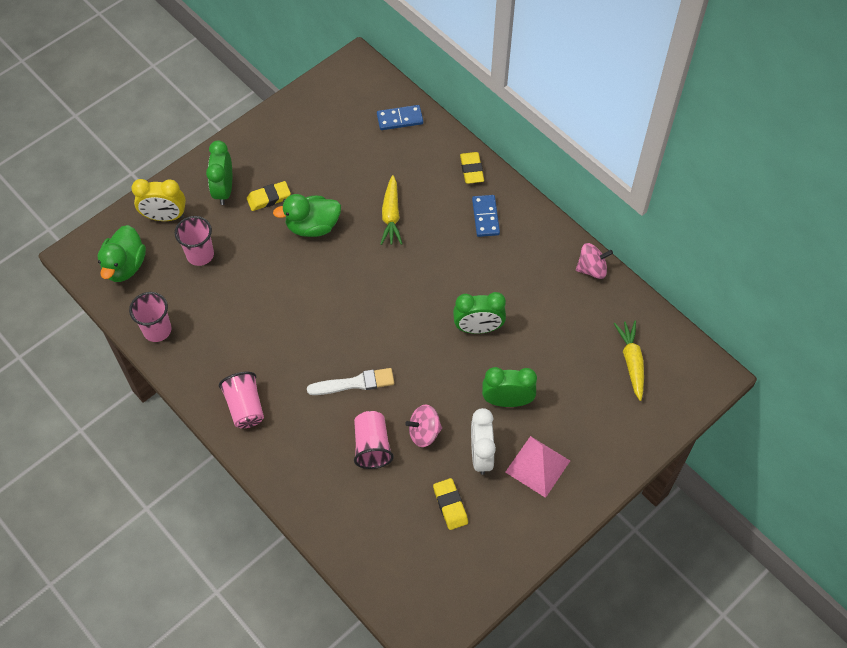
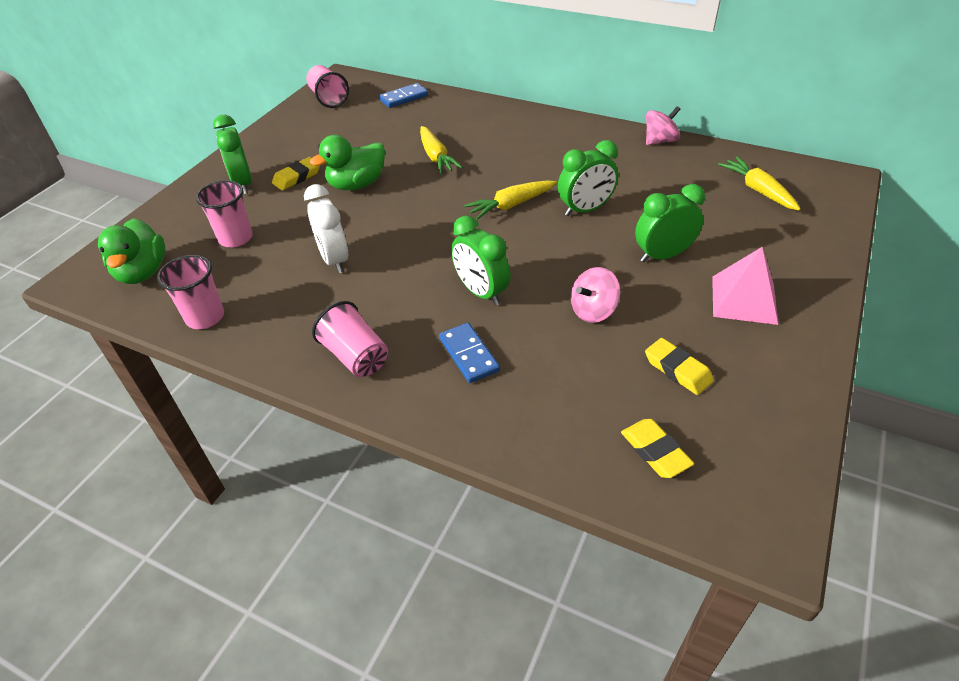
camera: 20 degrees left, 15 degrees down
(165, 217) = (180, 220): yellow clock -> none
(354, 383) = (481, 292): white brush -> green clock
(372, 446) = (540, 343): pink cup -> pink cup (328, 99)
(423, 300) = (511, 205): none -> yellow carrot
(471, 170) = (494, 110): yellow eraser -> yellow eraser (655, 451)
(481, 455) = (673, 310): white clock -> white clock (334, 260)
(485, 217) = (531, 135): blue domino -> blue domino (469, 355)

